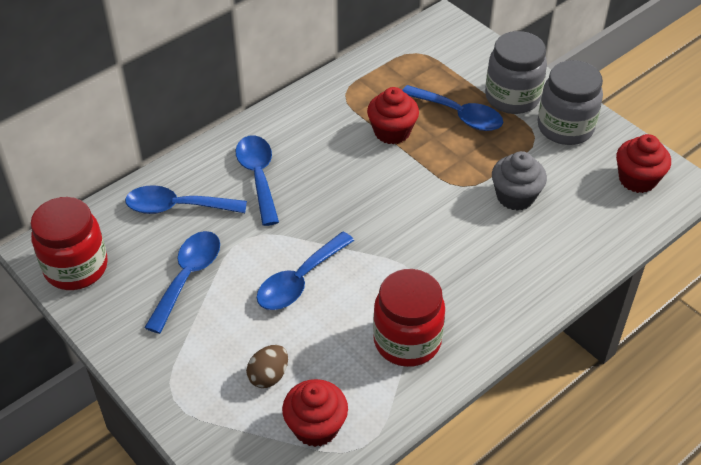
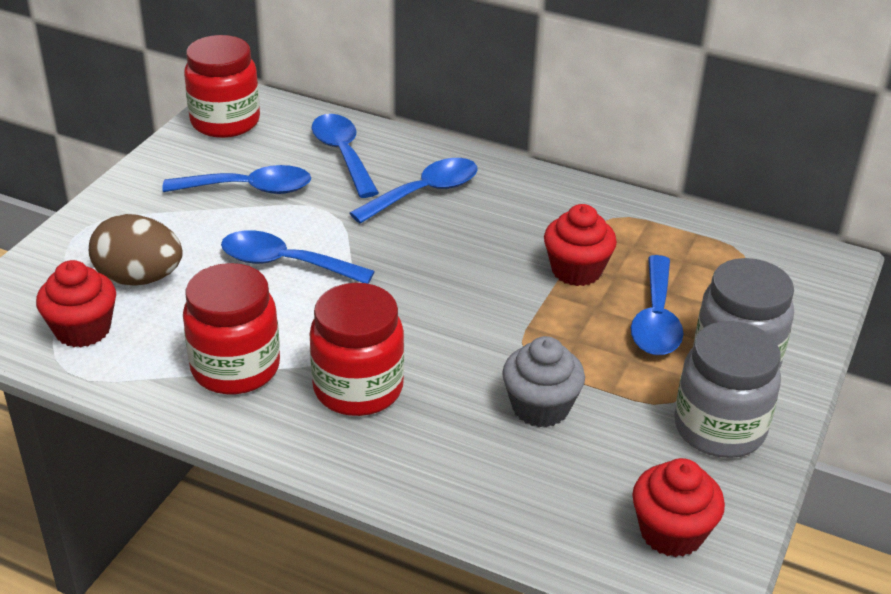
camera: 65 degrees right, 10 degrees down
(268, 376) = (139, 278): brown egg -> brown egg, size x1.66
(459, 279) = (358, 388): none -> red jar

